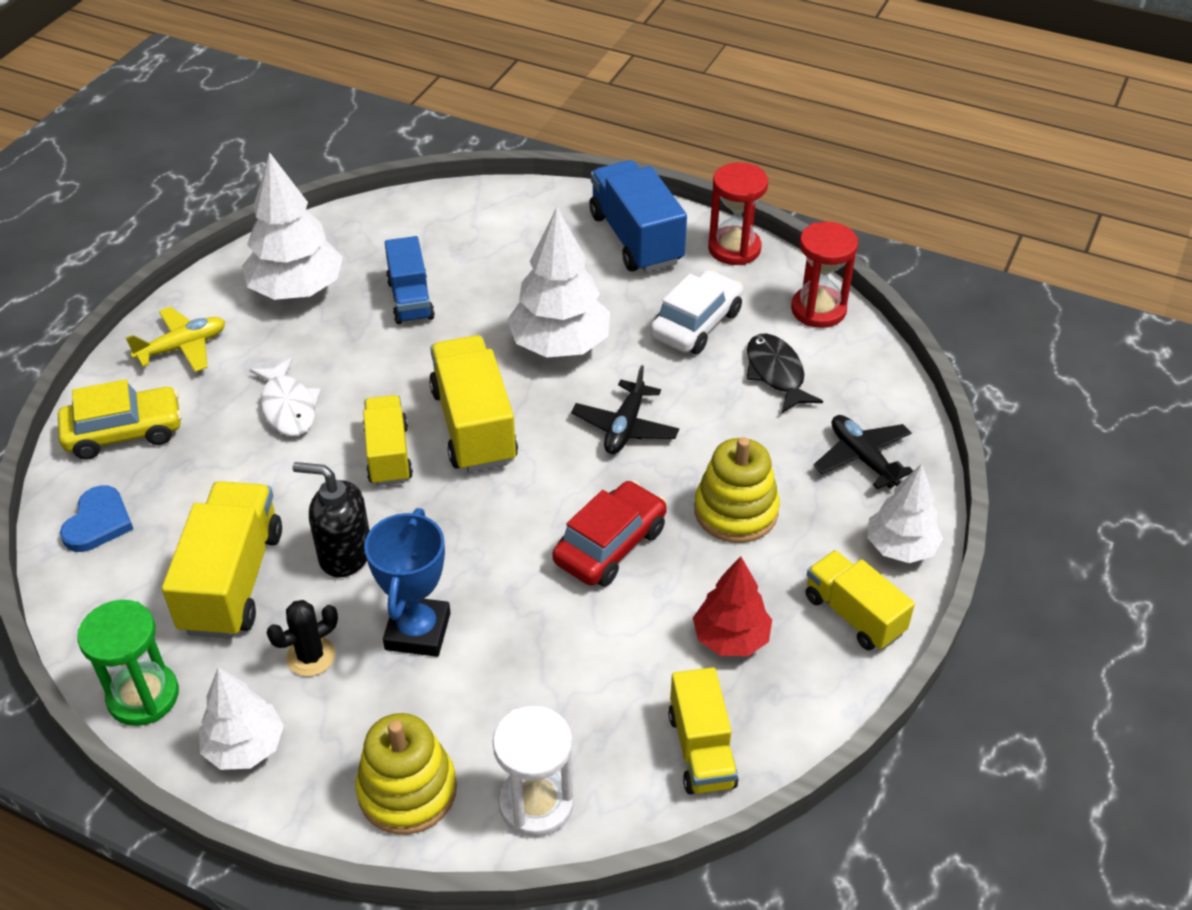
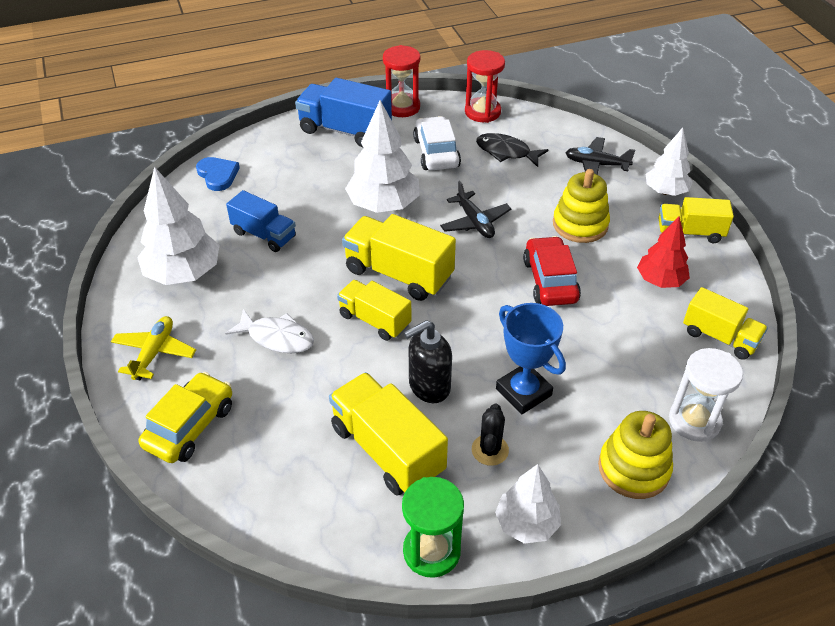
camera: 45 degrees left, 0 degrees up
(98, 522) = (253, 487): blue heart -> blue heart (218, 175)

